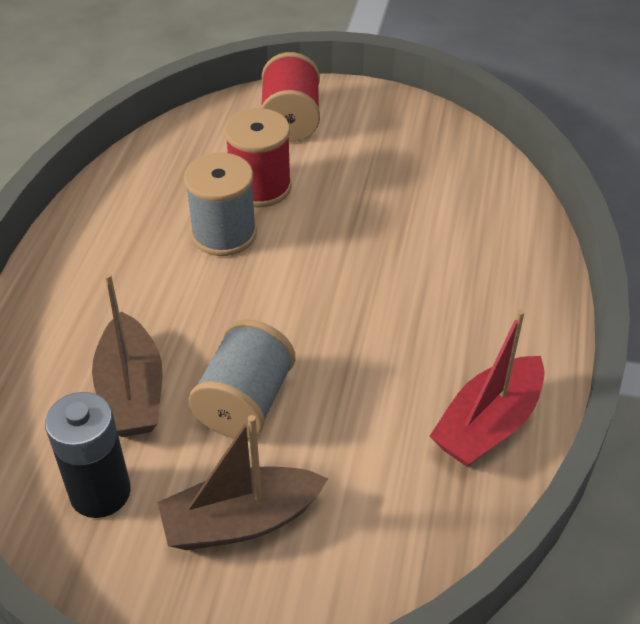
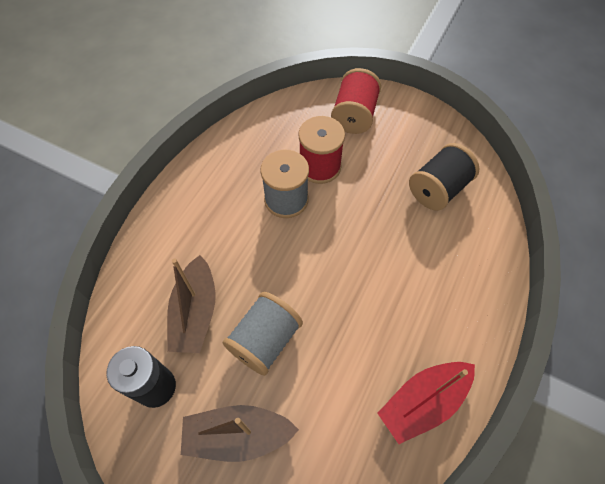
camera: 15 degrees right, 15 degrees up
(433, 184) = (438, 189): none -> black spool

